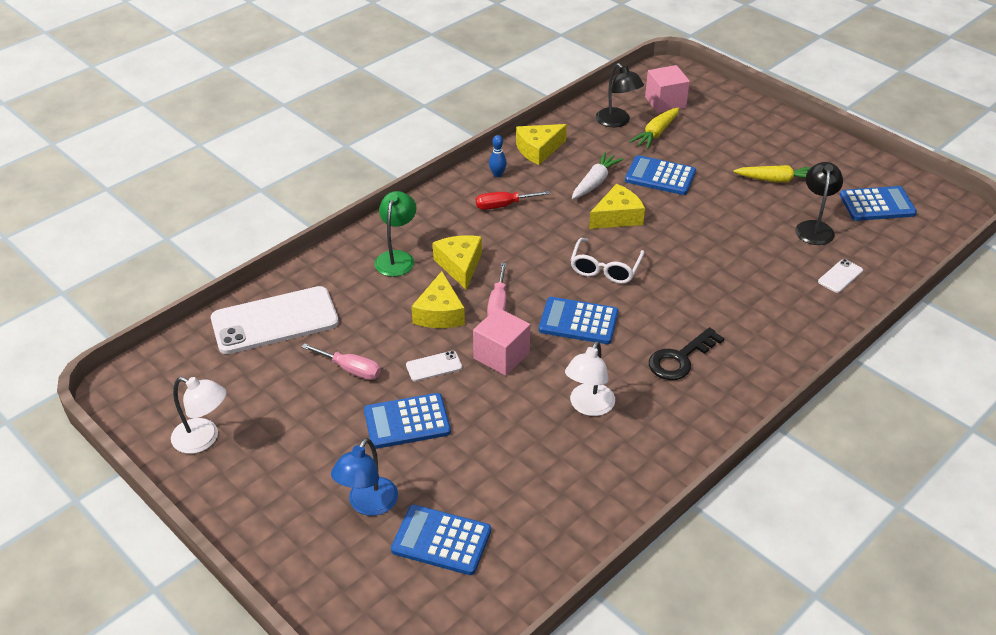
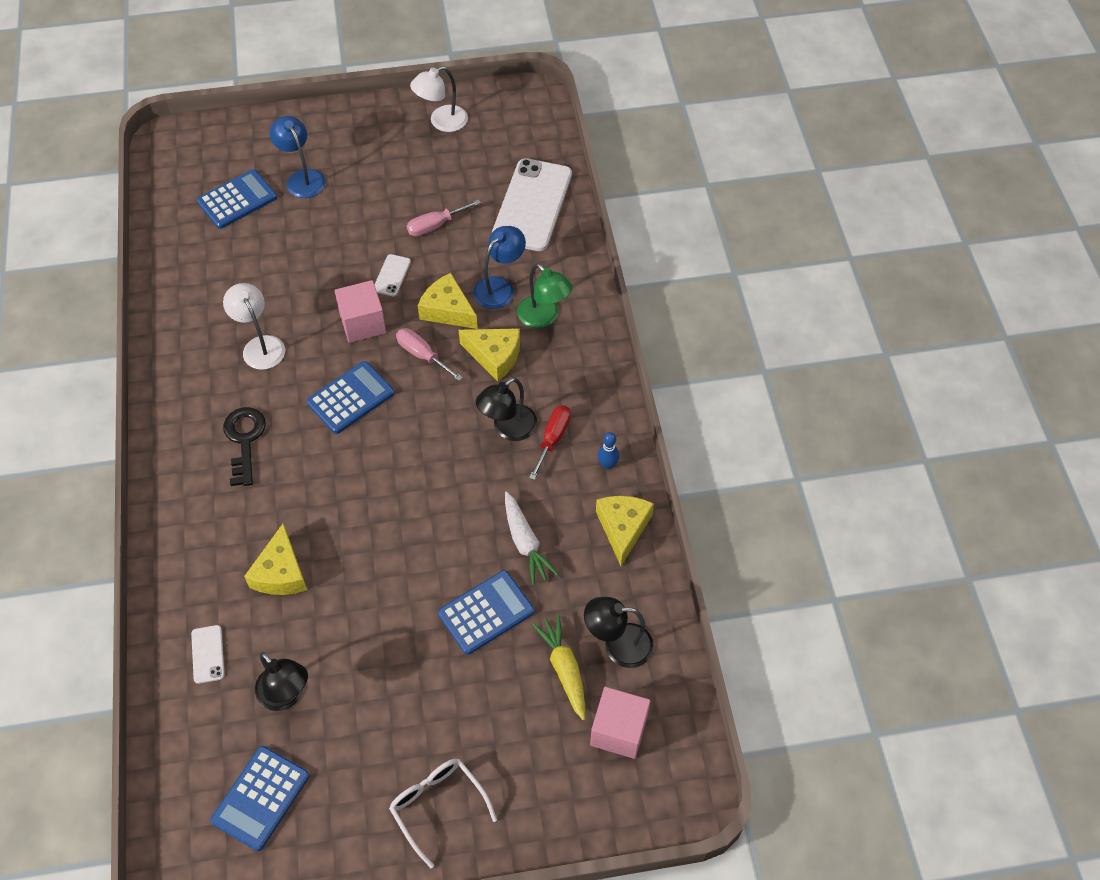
camera: 125 degrees right, 15 degrees up
(387, 296) = (499, 287): none -> blue lamp
(407, 421) = (353, 232): blue calculator -> none
(517, 229) = (508, 429): none -> black lamp
(605, 269) = (395, 462): white glasses -> white glasses (438, 806)
(617, 217) = (456, 524): yellow cheese -> yellow cheese (281, 573)
(777, 180) = (384, 728): yellow carrot -> none

